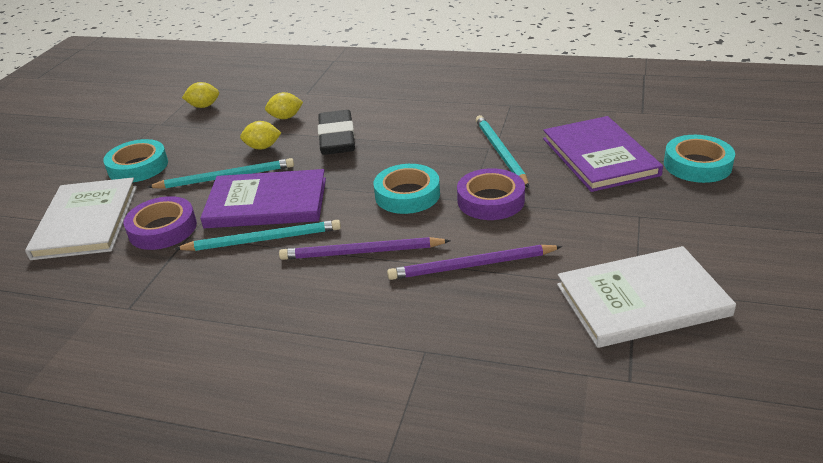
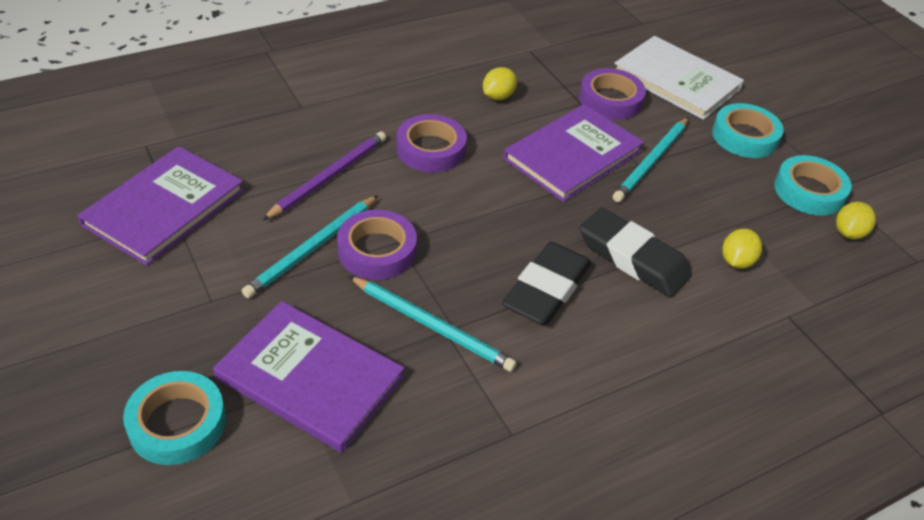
camera: 130 degrees right, 10 degrees up
(262, 147) = (683, 209): yellow lemon -> yellow lemon (498, 96)
(263, 240) = (521, 126): turquoise pencil -> turquoise pencil (312, 248)
(361, 252) = (431, 149): purple pencil -> purple tape
(407, 195) = (463, 220): turquoise tape -> turquoise tape (809, 191)
(410, 144) = (546, 289): none -> black eraser
(642, 300) = (164, 207): white book -> purple book

